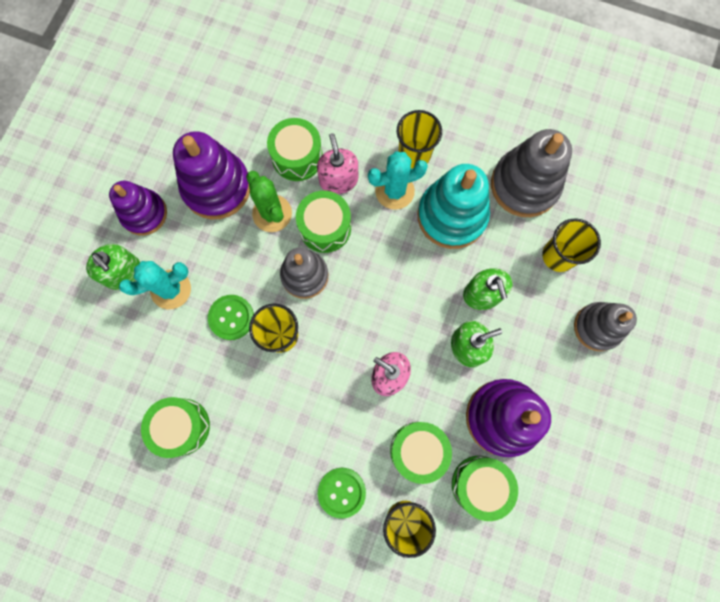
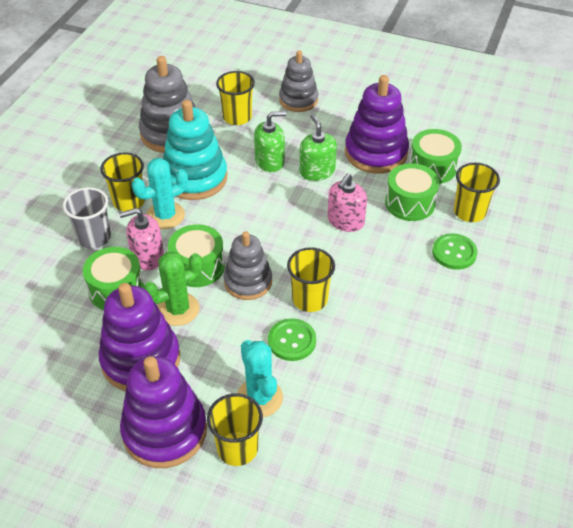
camera: 90 degrees left, 30 degrees down
(123, 272) = (237, 448): green soap dispenser -> yellow cup
(144, 213) = (165, 431): purple stacking toy -> purple stacking toy, size x1.51
(181, 426) = (410, 379): green drum -> none
(363, 128) = (94, 237): none -> grey cup
(394, 191) = (165, 216): turquoise cactus -> turquoise cactus turned 75 degrees clockwise

